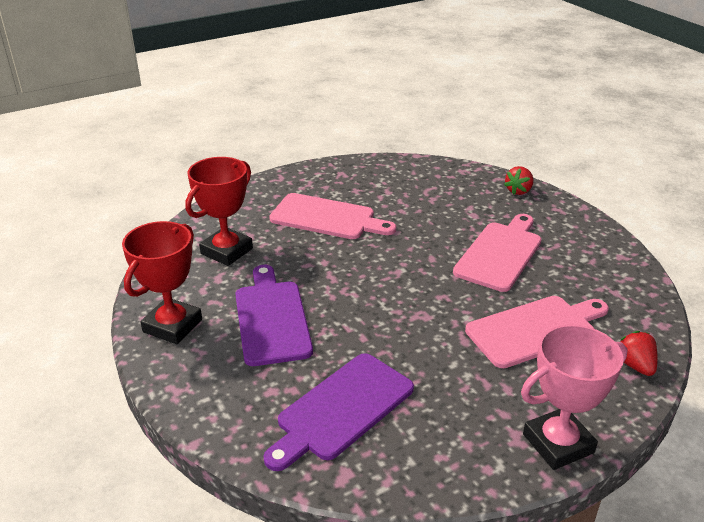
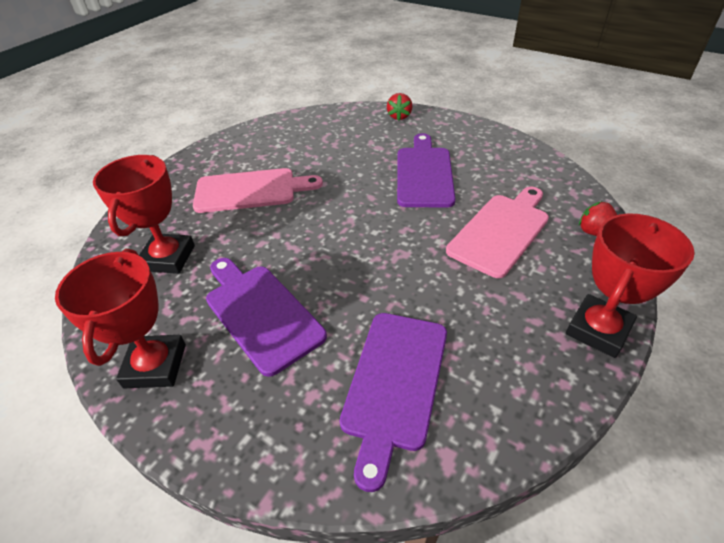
camera: 25 degrees left, 10 degrees up
(500, 253) = (424, 173): pink cutting board -> purple cutting board
(558, 443) = (598, 330): pink trophy -> red trophy

